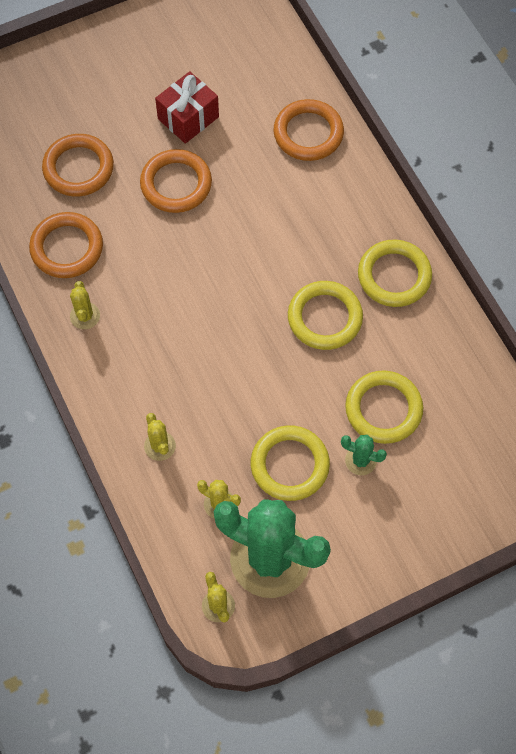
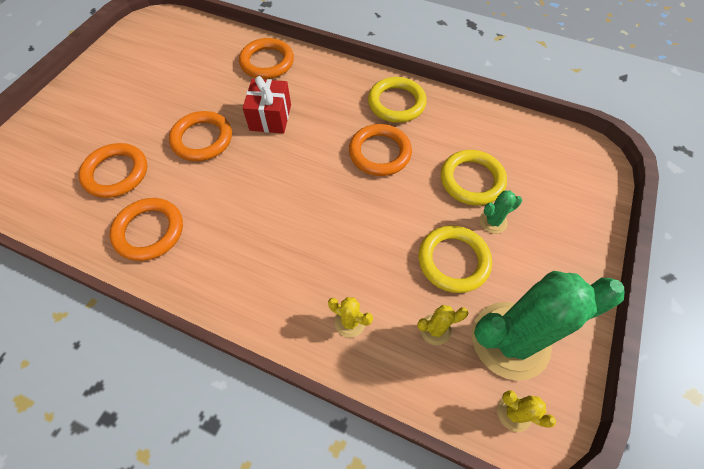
camera: 40 degrees left, 5 degrees down
(85, 316) = (204, 269): yellow cactus -> none
(188, 118) = (177, 97): red gift -> red gift (270, 117)
(324, 318) = (380, 153): yellow ring -> orange ring

